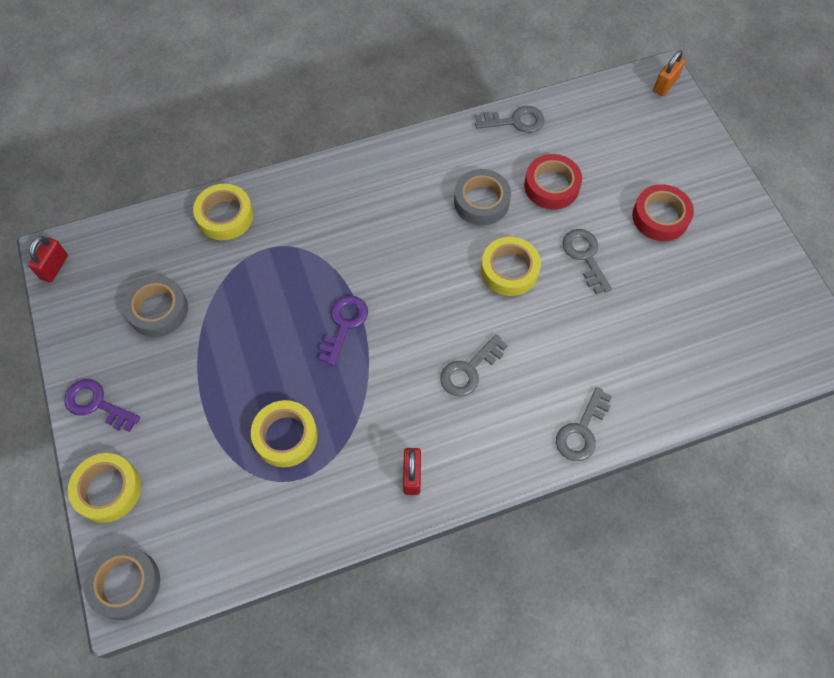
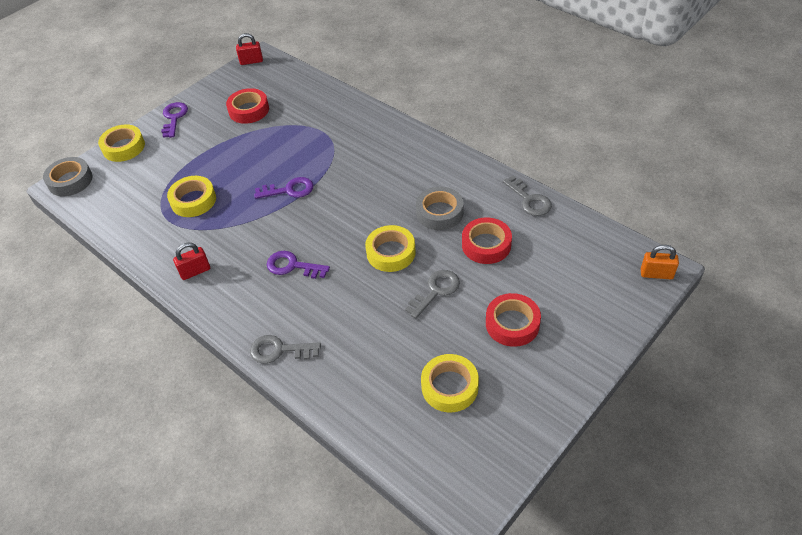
camera: 65 degrees right, 15 degrees down
(158, 310) = (249, 110): grey tape -> red tape
(225, 216) = (333, 104): yellow tape -> yellow tape (449, 387)
(469, 370) = (292, 266): grey key -> purple key

